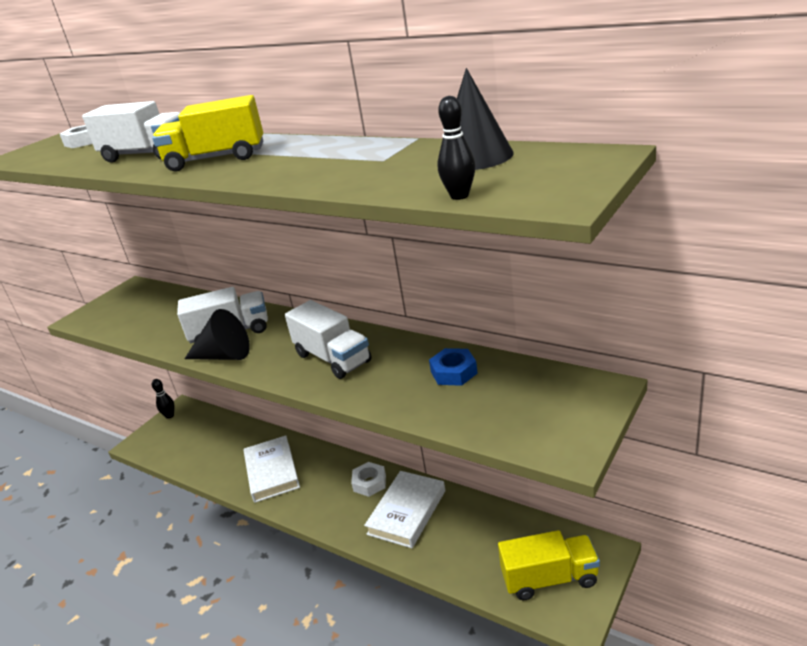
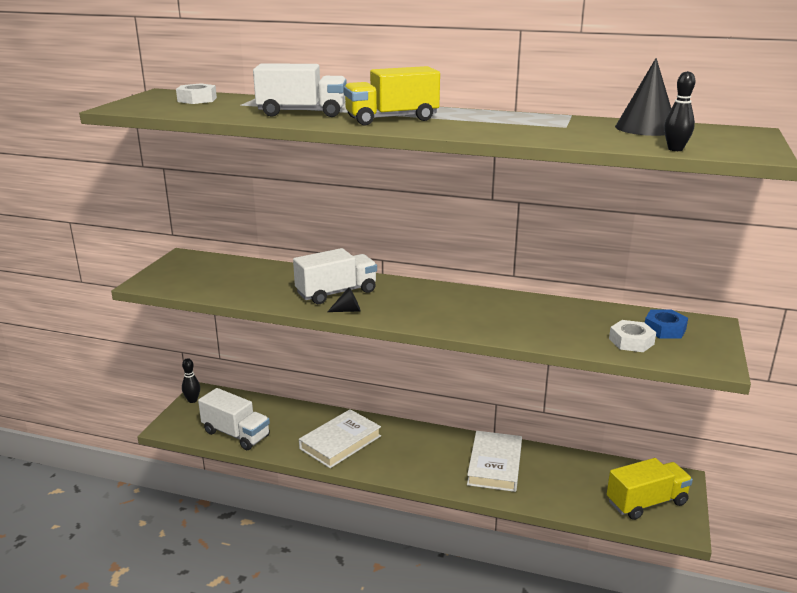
camera: 20 degrees left, 5 degrees down
(224, 356) = (348, 310): black cone -> black cone, size x0.51
(272, 472) = (340, 442): white book -> white book turned 75 degrees clockwise
(333, 358) = (460, 310): white truck -> white truck (236, 434)
(369, 483) = (445, 445): white nut -> white nut (631, 341)
(454, 372) = (580, 317): blue nut -> blue nut (664, 329)

